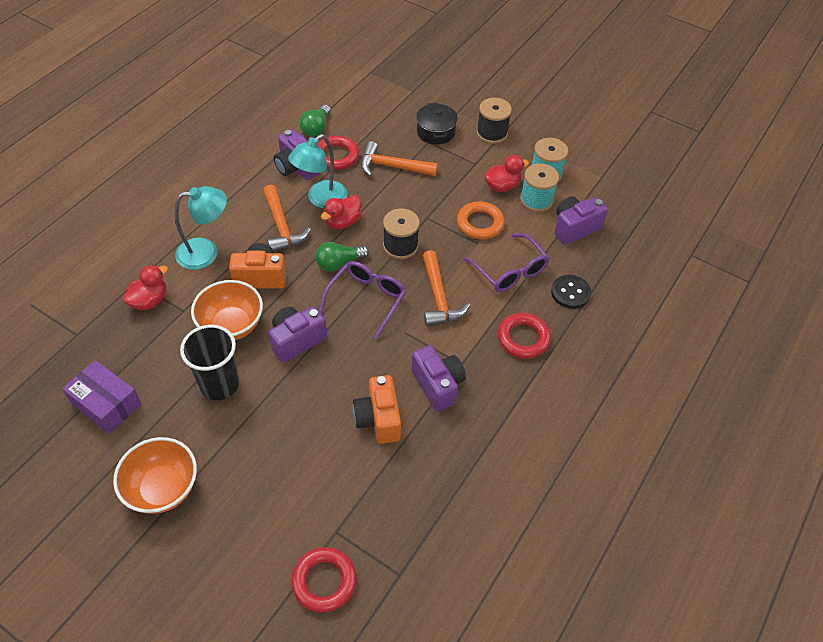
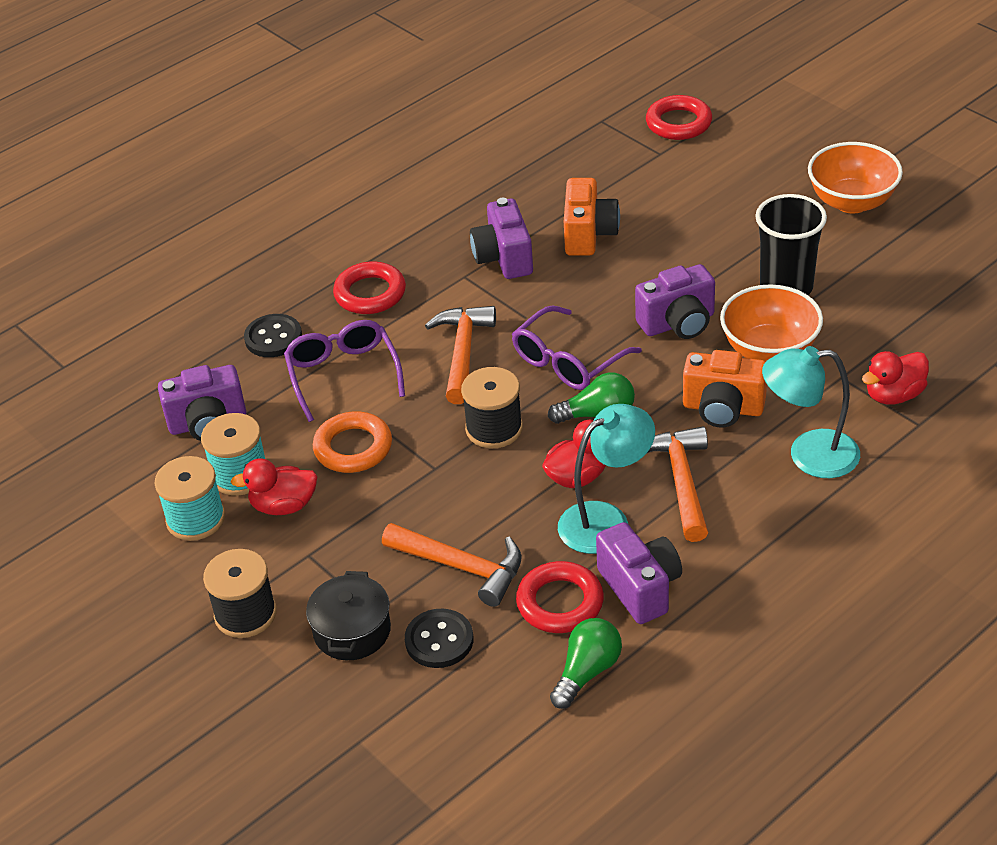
camera: 160 degrees left, 10 degrees down
(106, 404) = (934, 282): purple box -> none
(391, 133) = (439, 640): none -> black button

